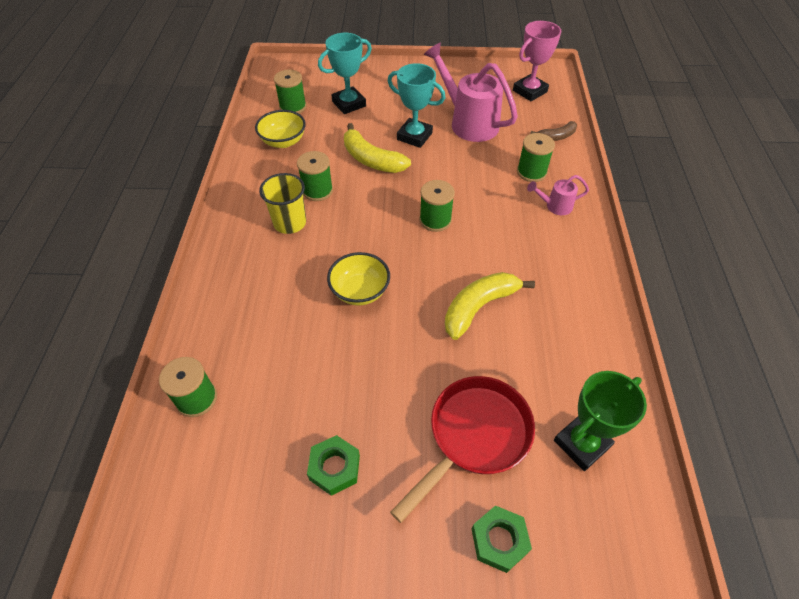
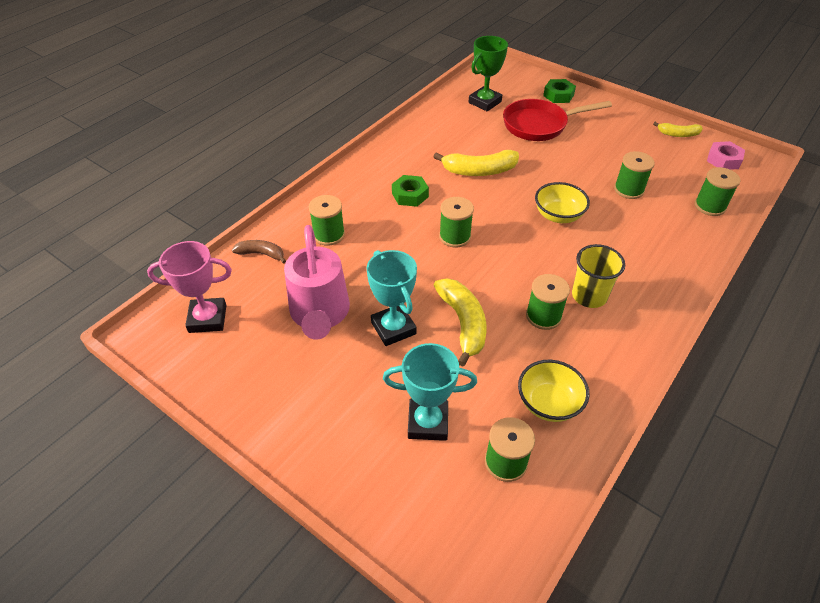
camera: 145 degrees left, 5 degrees down
(187, 516) = (723, 160): none -> pink nut
(269, 546) = (678, 134): none -> yellow banana
(302, 372) = (629, 189): none -> green spool
(334, 467) = (628, 144): green nut -> green nut (410, 195)
(555, 206) = (347, 201): pink watering can -> none
(581, 443) = (485, 102): green trophy -> green trophy turned 45 degrees counterclockwise

